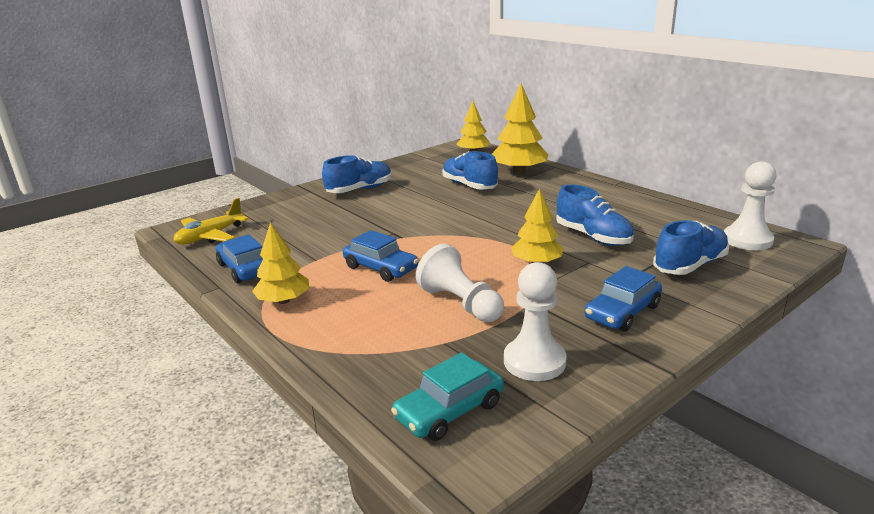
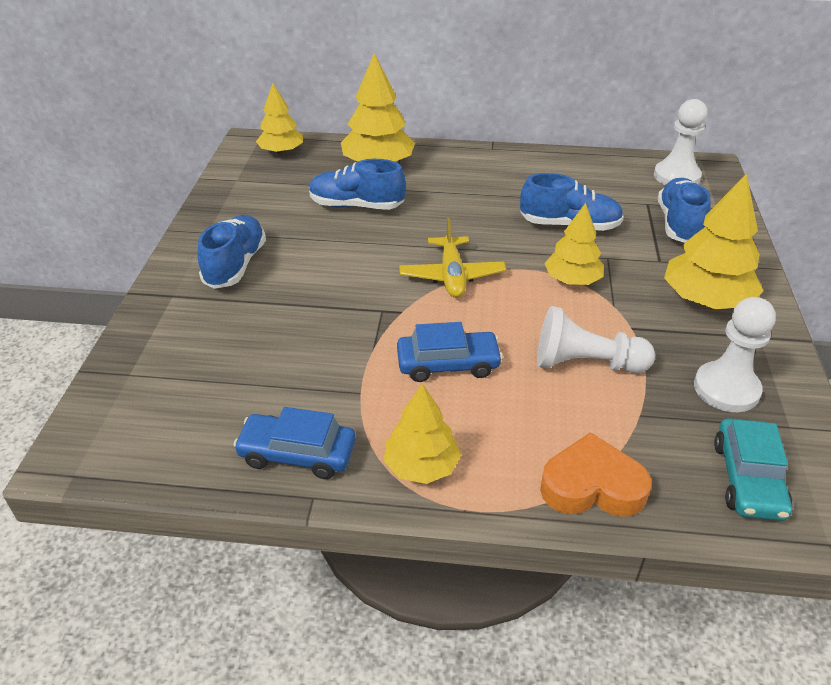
camera: 45 degrees left, 15 degrees up
(210, 236) = (155, 435): yellow plane -> yellow plane (452, 276)
(347, 356) = (592, 486): none -> orange heart
(622, 312) = (706, 300): blue car -> yellow tree

